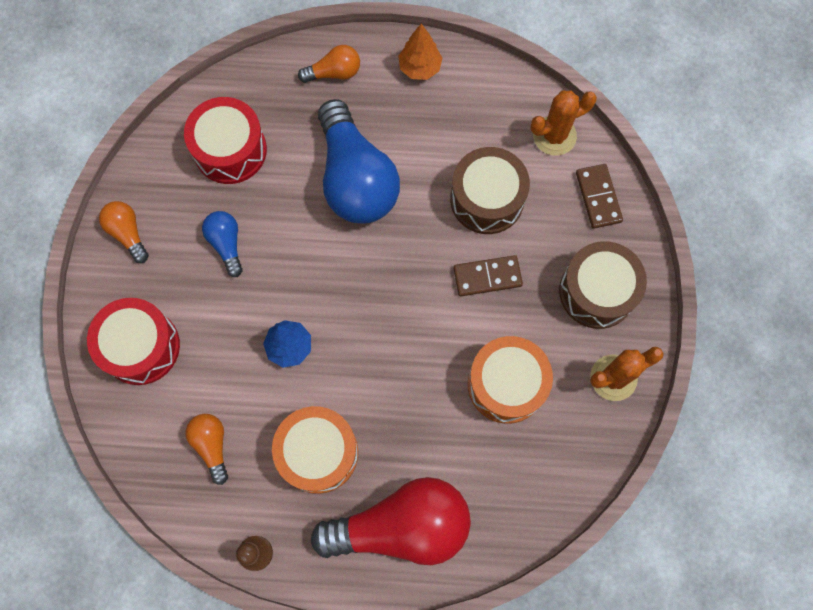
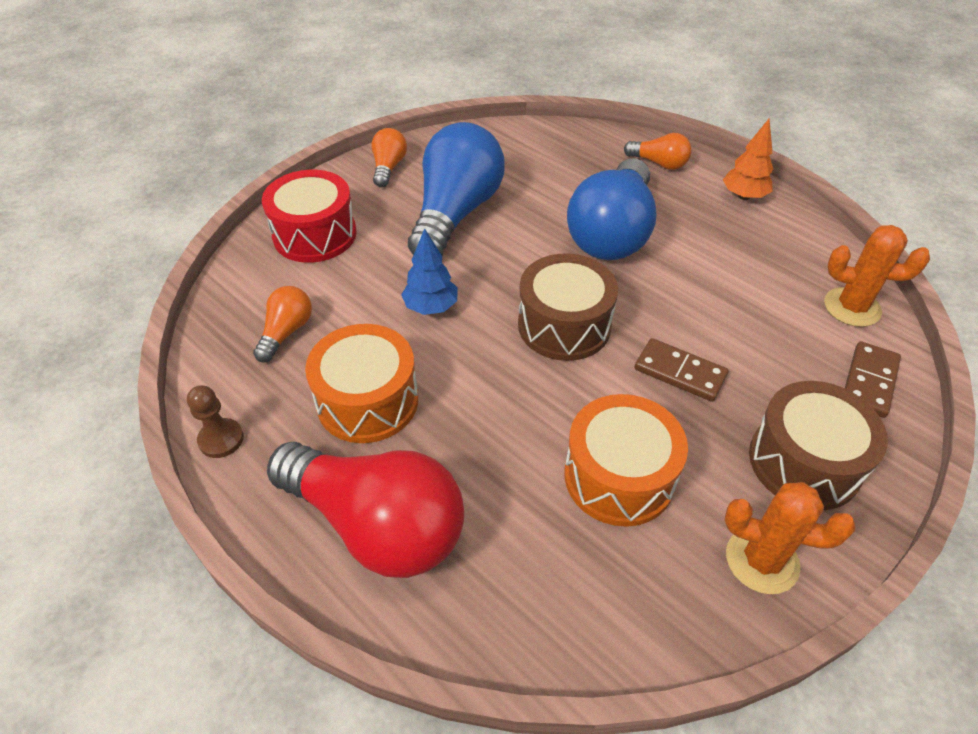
camera: 40 degrees right, 25 degrees down
(226, 244) = (455, 213): blue light bulb -> blue light bulb, size x2.15
(230, 150) = (522, 163): red drum -> none
(487, 199) = (733, 314): brown drum -> brown drum (564, 325)

